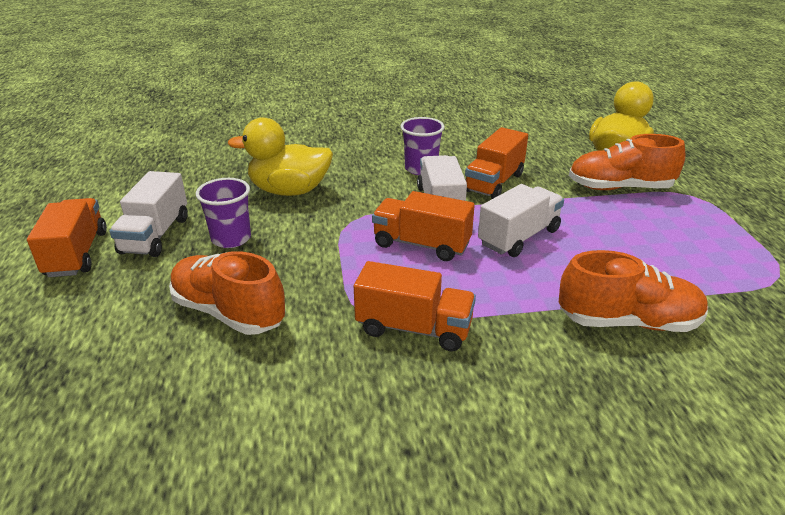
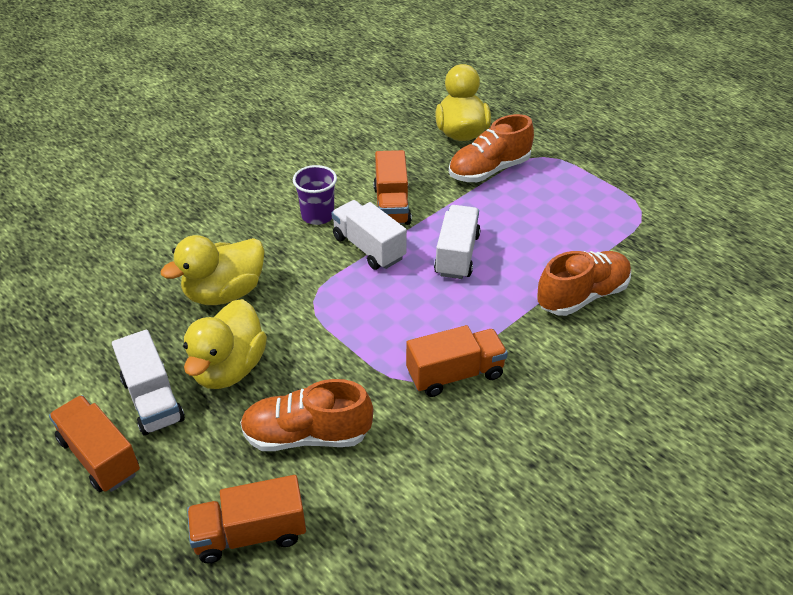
camera: 35 degrees left, 10 degrees up
(231, 239) = (228, 368): purple cup -> yellow duck
(421, 244) = (392, 296): orange truck -> orange truck (250, 533)

